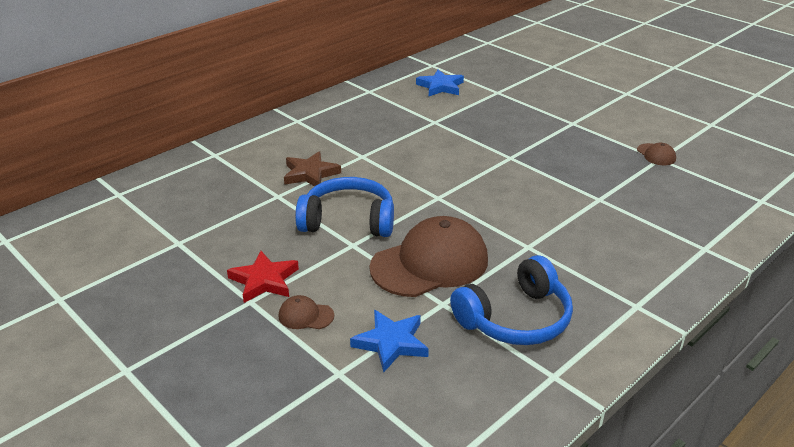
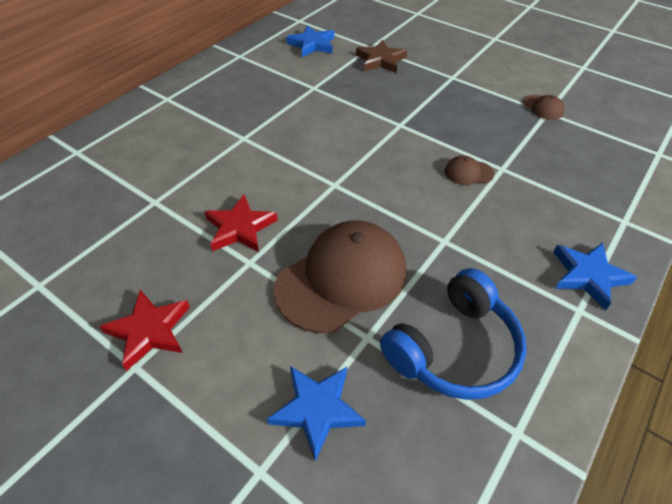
camera: 10 degrees left, 15 degrees up
(305, 316) = (206, 380): brown cap -> brown cap (468, 173)
(310, 174) = (188, 167): brown star -> brown star (380, 60)
(348, 220) = (240, 228): blue headphones -> red star
(653, 284) = (588, 276): none -> blue star

